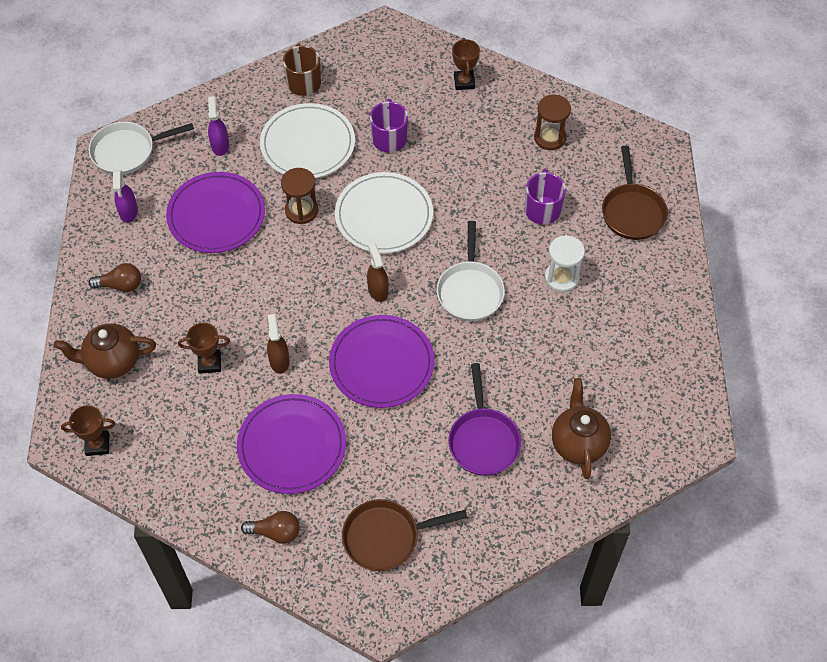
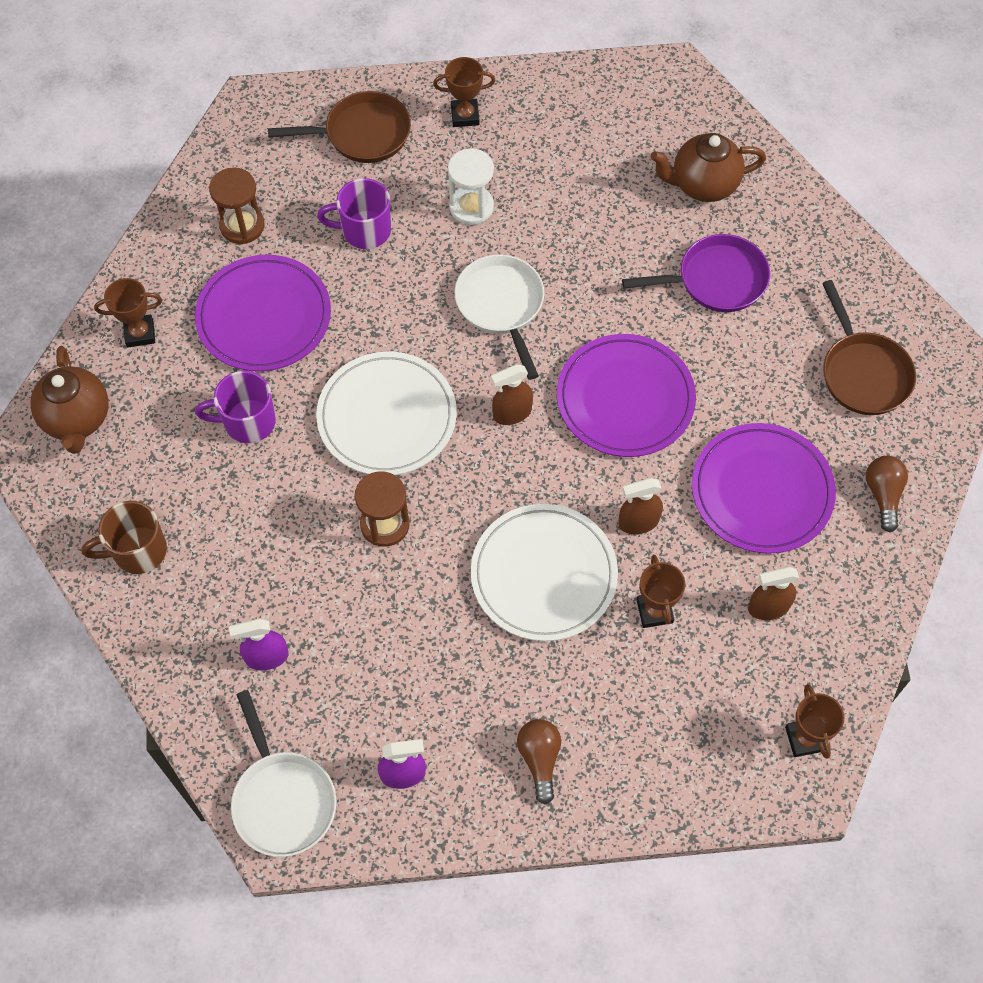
camera: 95 degrees left, 5 degrees up
(112, 362) = (671, 745): brown teapot -> brown teapot (77, 419)
(199, 436) = (768, 607): none -> brown spray bottle
(216, 215) = (401, 641): purple plate -> purple plate (264, 316)
(307, 144) = (261, 530): white plate -> white plate (543, 574)
(470, 291) = (501, 306): white pan -> white pan turned 105 degrees counterclockwise
(650, 279) = (465, 116): none -> brown trophy

